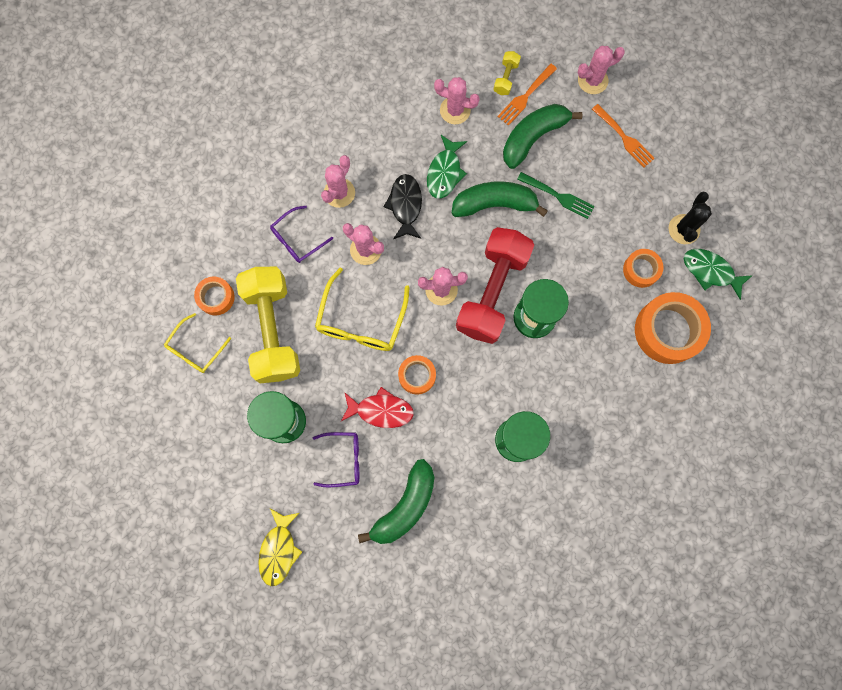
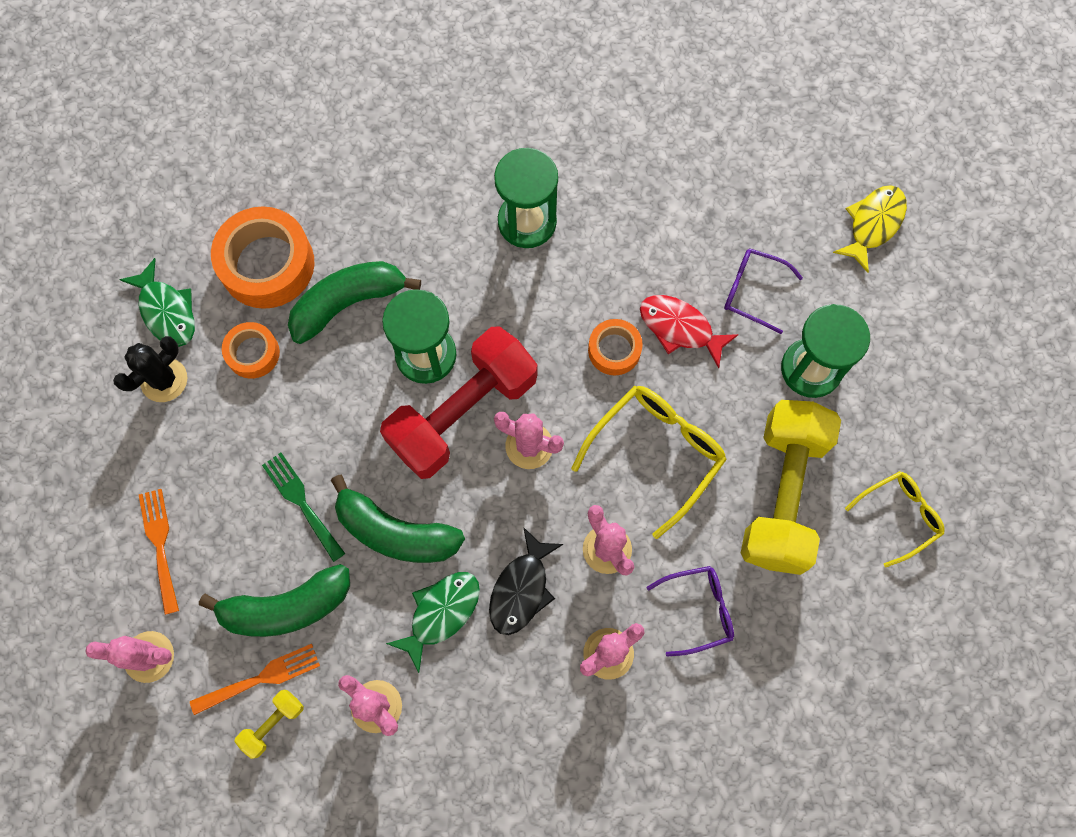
camera: 155 degrees left, 5 degrees down
(216, 297) = (846, 576): orange tape -> none
(405, 506) = (699, 208): green banana -> green banana (348, 303)

